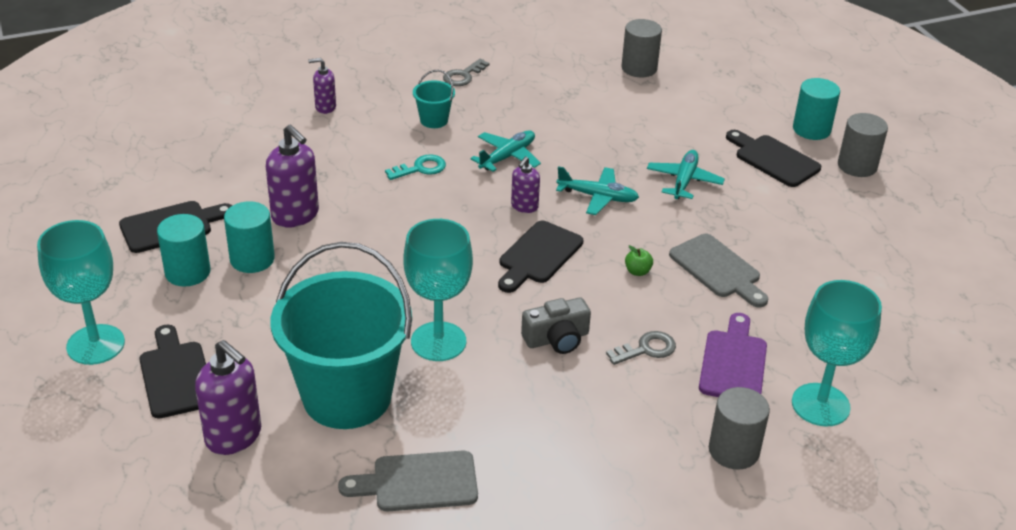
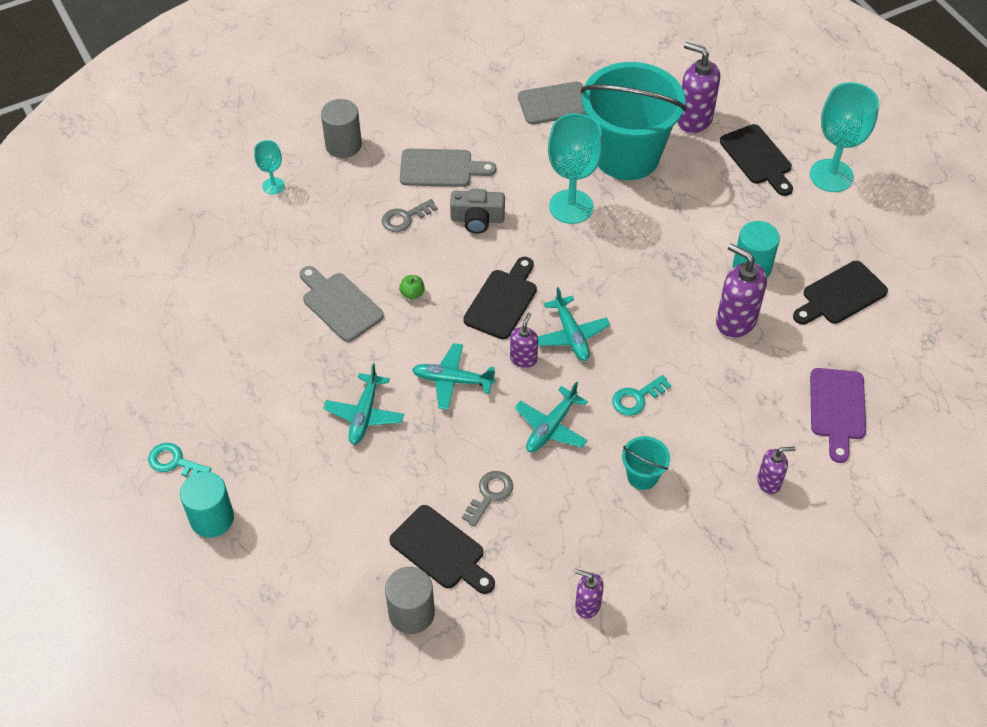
camera: 175 degrees right, 15 degrees up
(187, 272) = (799, 248): turquoise cylinder -> none
(463, 76) = (628, 564): grey key -> grey key (490, 494)
(471, 220) = (571, 335): none -> turquoise plane
(501, 60) = (587, 605): none -> purple soap dispenser
(557, 339) = (477, 219): grey camera -> grey camera turned 150 degrees counterclockwise
(599, 405) = (440, 168): none -> grey cutting board
(733, 362) = (336, 214): purple cutting board -> purple cutting board (837, 409)
(773, 159) = (265, 460): black cutting board -> black cutting board (441, 550)
(820, 405) = (273, 186): turquoise goblet -> turquoise goblet, size x0.51
(857, 166) = (174, 462): grey cylinder -> turquoise key

